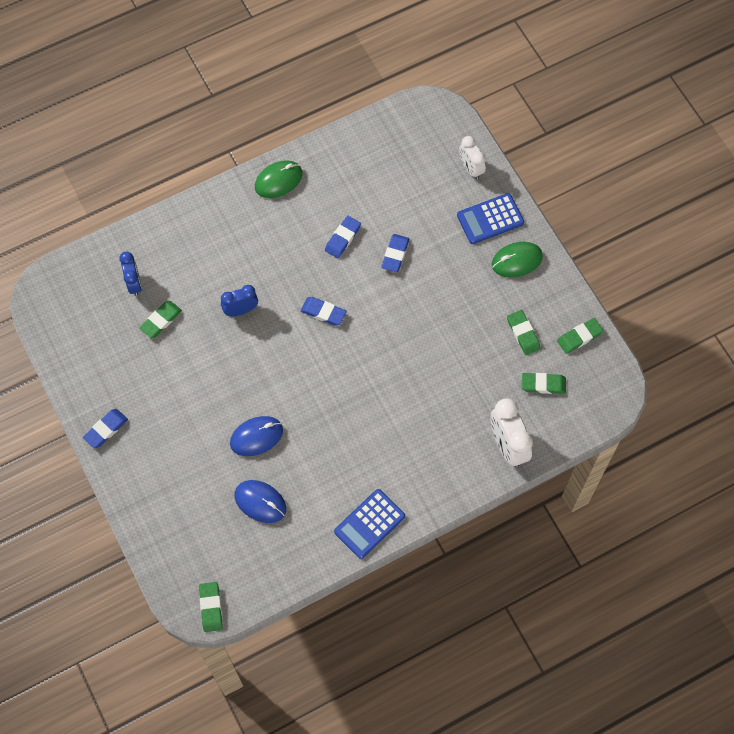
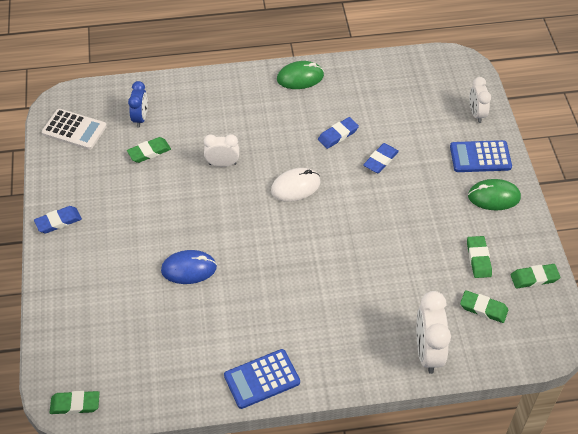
camera: 20 degrees right, 15 degrees down
(71, 320) = (74, 130): none -> white calculator
(211, 607) = (75, 404): green eraser -> green eraser turned 75 degrees clockwise
(241, 310) = (222, 164): blue clock -> white clock
(260, 502) = (166, 325): blue mouse -> none
(323, 312) = (295, 187): blue eraser -> white mouse

